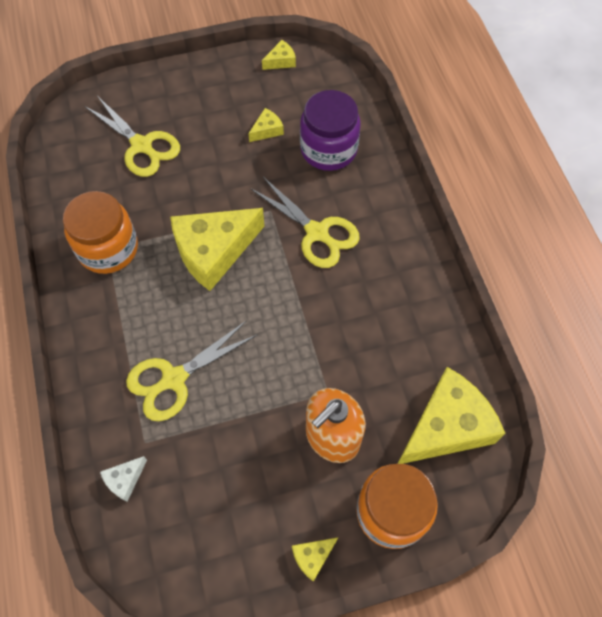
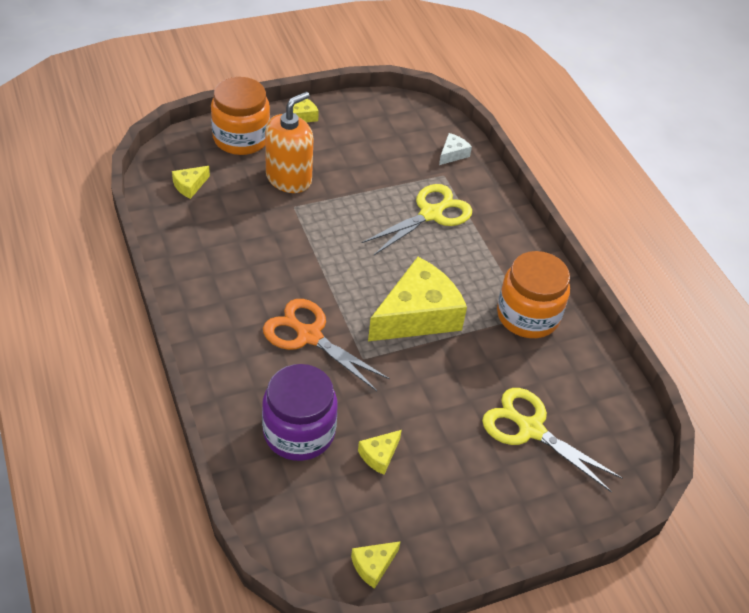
camera: 170 degrees right, 15 degrees down
(317, 232) = (309, 336): yellow scissors -> orange scissors
(446, 426) = (190, 186): yellow cheese -> yellow cheese, size x0.43

